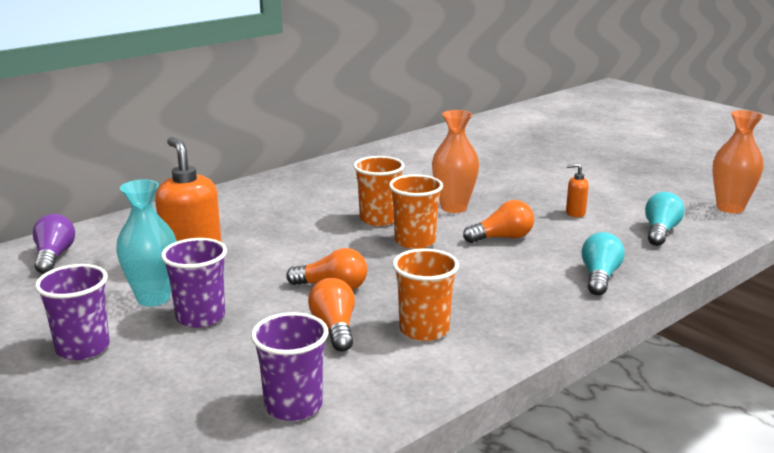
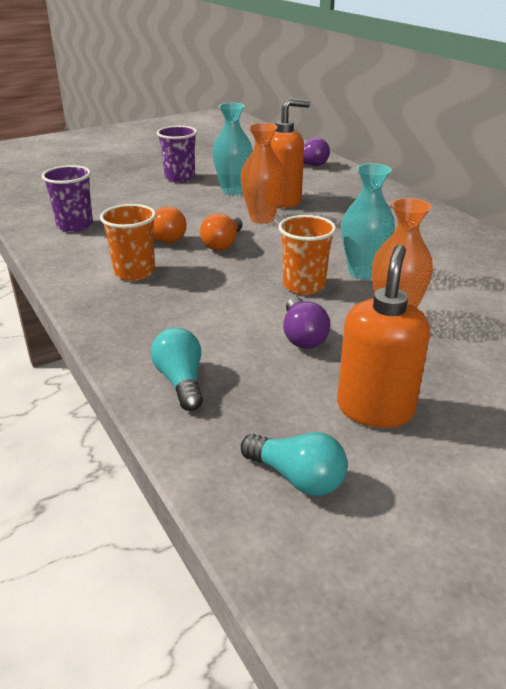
camera: 100 degrees right, 10 degrees up
(200, 317) = (200, 203): purple cup -> none
(379, 219) = (362, 272): orange cup -> turquoise vase
(502, 238) = (302, 336): orange light bulb -> purple light bulb
(575, 213) = (375, 408): orange soap dispenser -> orange soap dispenser, size x2.14
(599, 277) = (181, 381): turquoise light bulb -> turquoise light bulb turned 135 degrees counterclockwise
(730, 208) = (396, 626): orange vase -> orange vase (262, 218)

